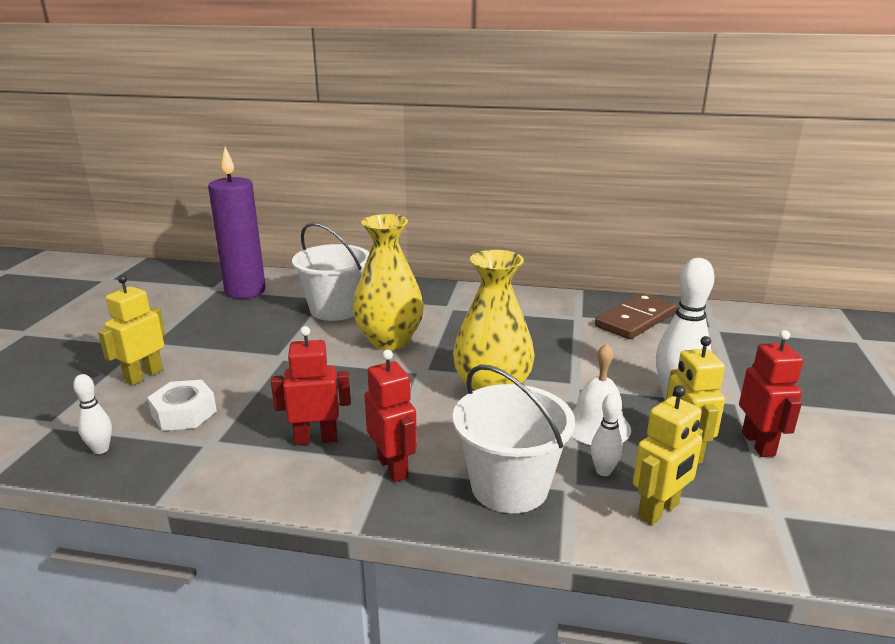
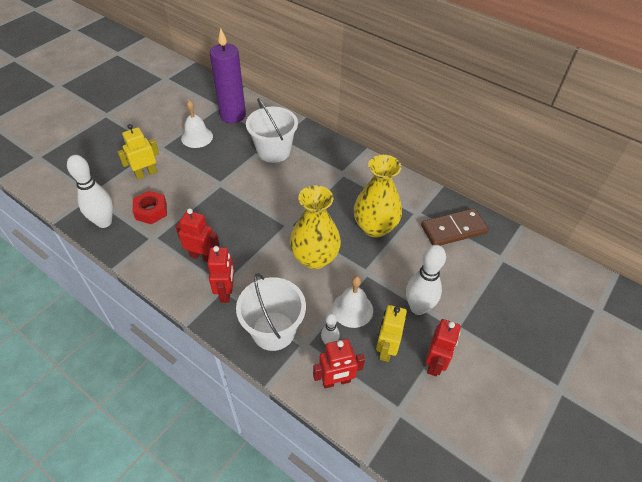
camera: 25 degrees right, 25 degrees up
(101, 449) = (104, 222): white bowling pin -> white bowling pin, size x1.94
(184, 413) = (151, 211): white nut -> red nut
(204, 321) = (197, 137): none -> white bell
(389, 341) = (286, 192): yellow vase -> yellow vase (375, 227)
(659, 511) = (336, 381): yellow robot -> red robot

